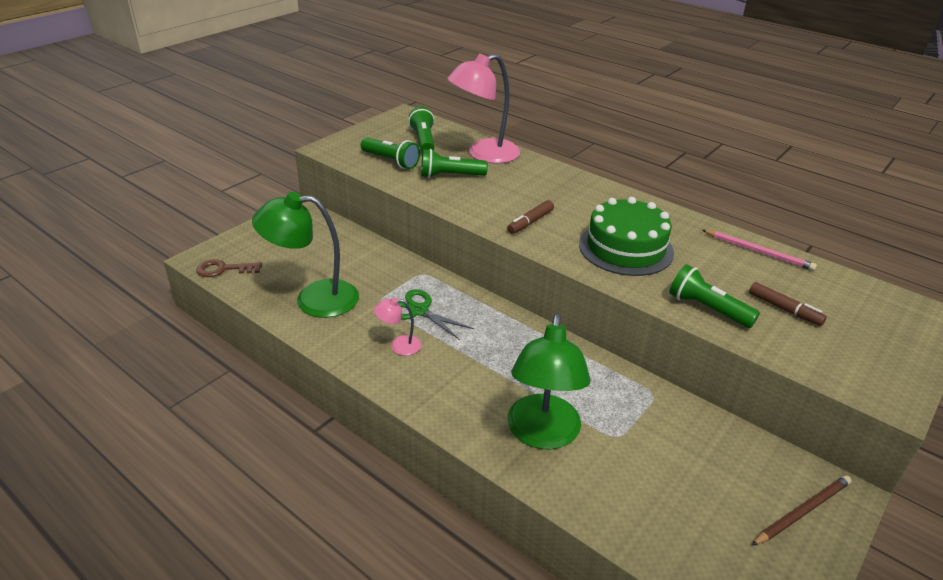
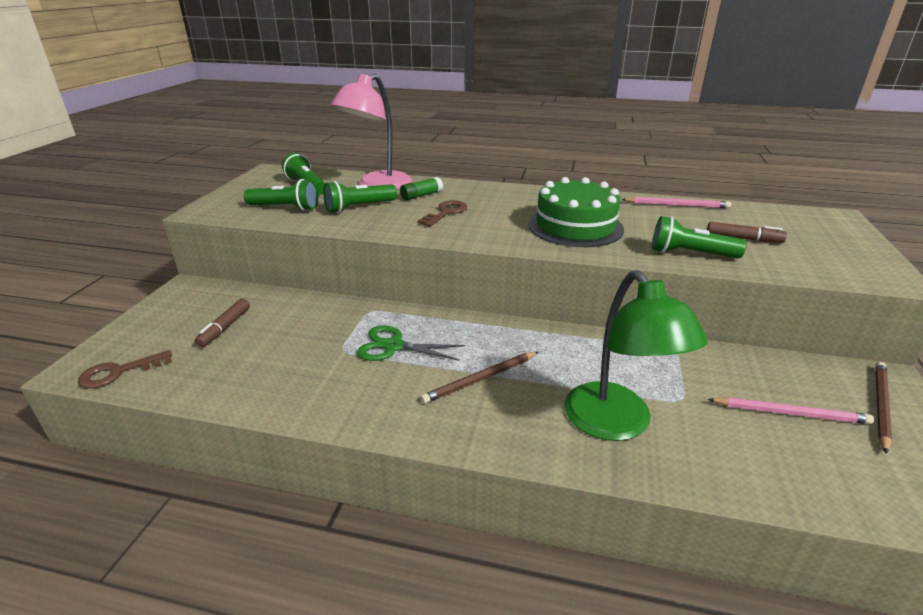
camera: 25 degrees left, 5 degrees down
(314, 299) = (262, 370): green lamp -> none
(399, 345) = (398, 387): pink lamp -> none
(465, 361) = (480, 379): none -> brown pencil
(514, 176) = (421, 195): none -> green glue stick
(520, 201) = (446, 213): none -> brown key
(530, 222) = (471, 226): brown marker -> brown marker (225, 328)
(704, 483) = (790, 413): none -> pink pencil

